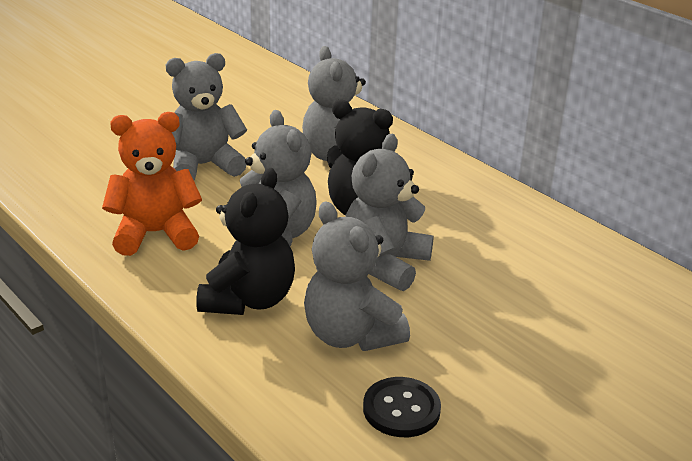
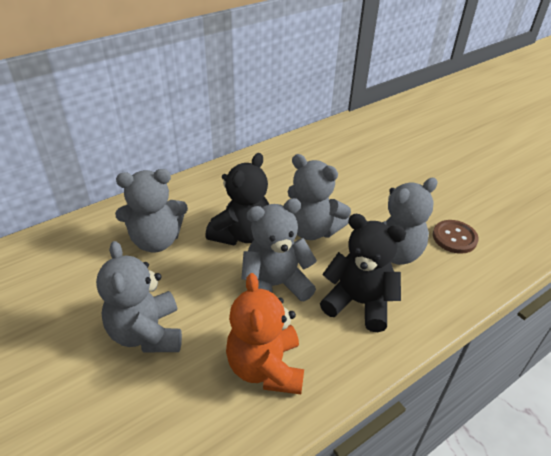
camera: 85 degrees left, 10 degrees up
(401, 409) = (454, 238): black button -> brown button

